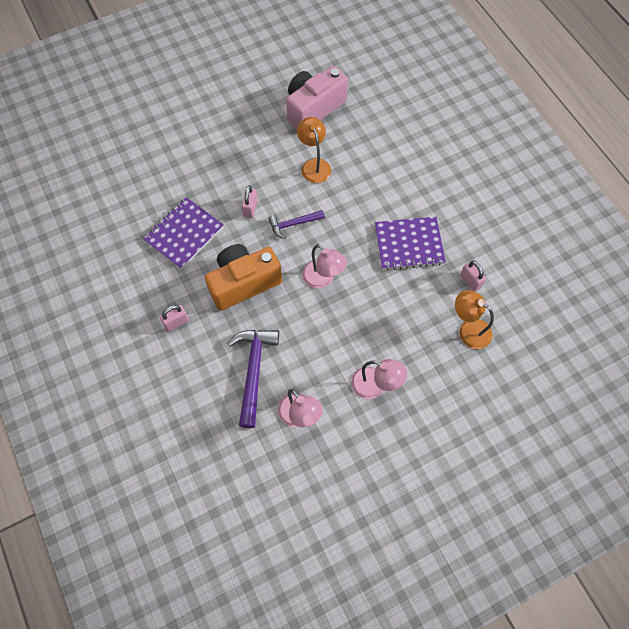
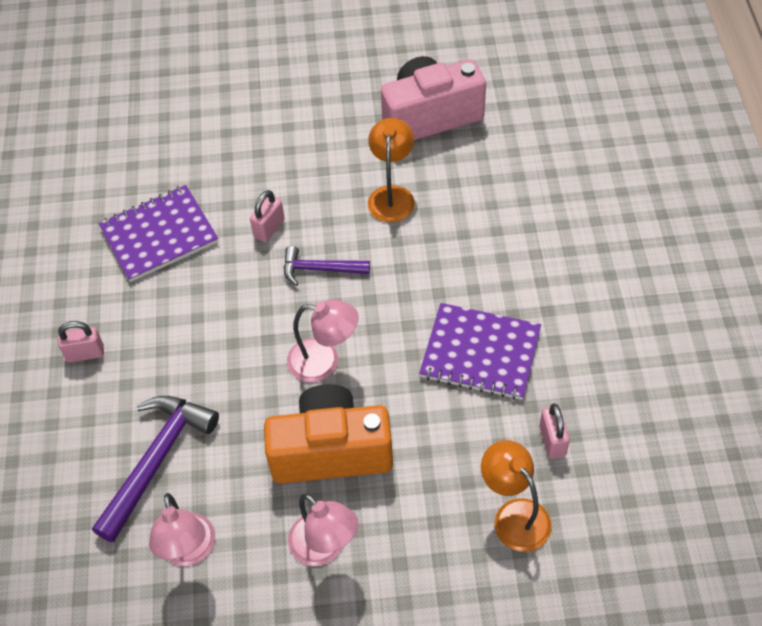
camera: 25 degrees right, 10 degrees down
(243, 283) = (206, 329): orange camera -> orange camera (331, 451)
(323, 279) = (324, 361): pink lamp -> pink lamp turned 60 degrees counterclockwise

